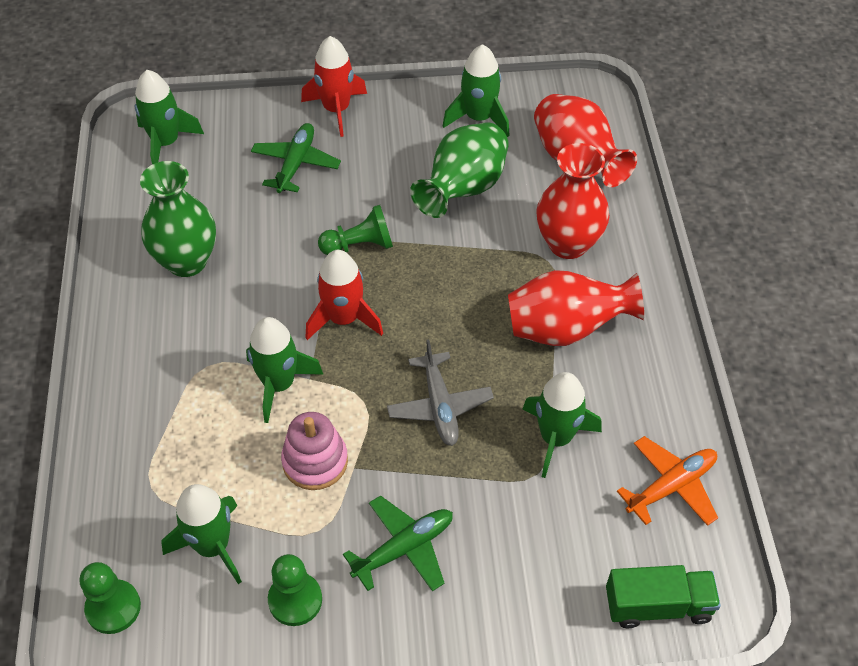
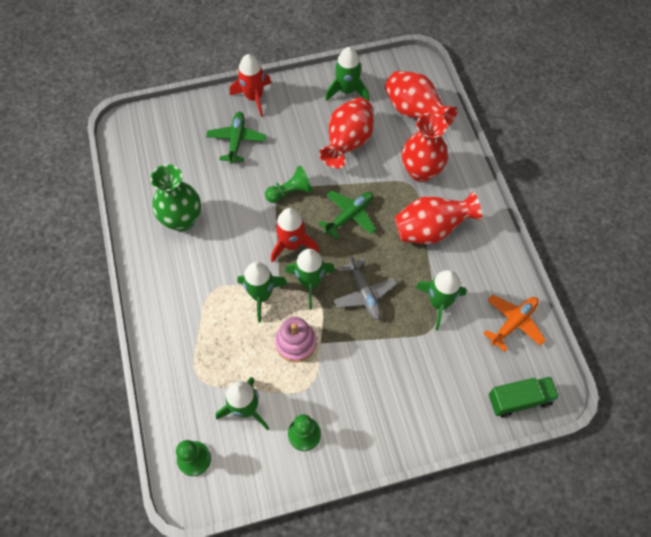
camera: 10 degrees left, 10 degrees up
(166, 143) = (147, 137): green rocket -> green rocket (310, 283)
(404, 548) = (362, 390): green plane -> green plane (349, 216)
(463, 189) = (348, 143): green vase -> red vase

